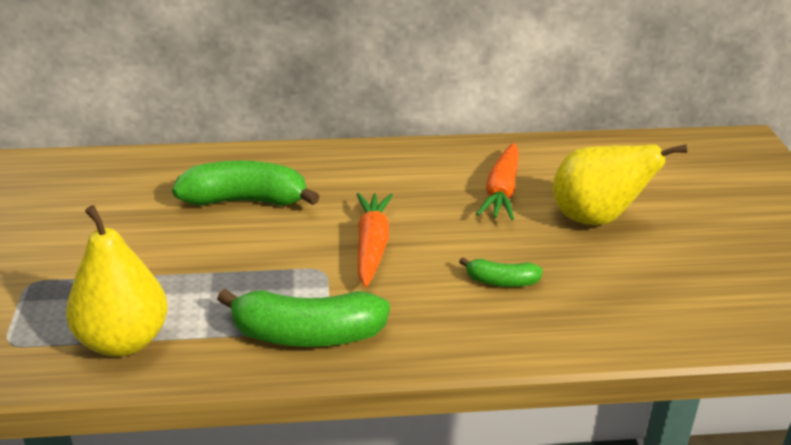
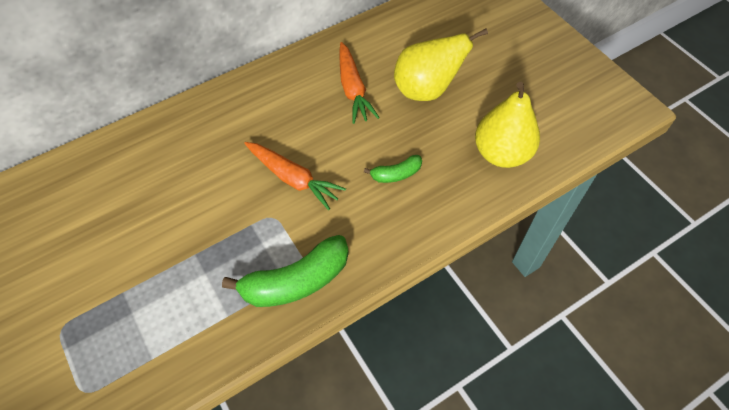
camera: 25 degrees left, 25 degrees up
(123, 341) = (170, 349): yellow pear -> yellow pear (501, 153)
(245, 201) = (176, 174): green banana -> none
(372, 246) = (293, 179): orange carrot -> orange carrot turned 150 degrees clockwise

